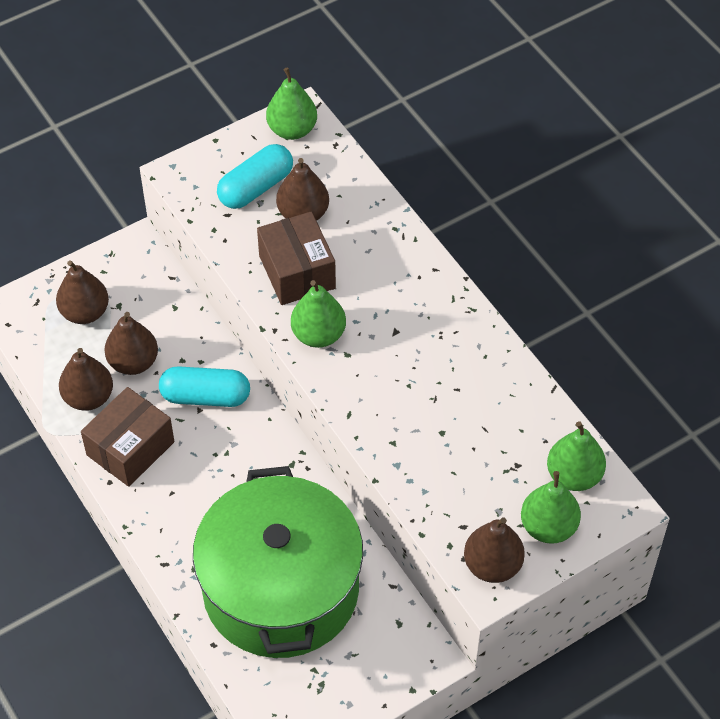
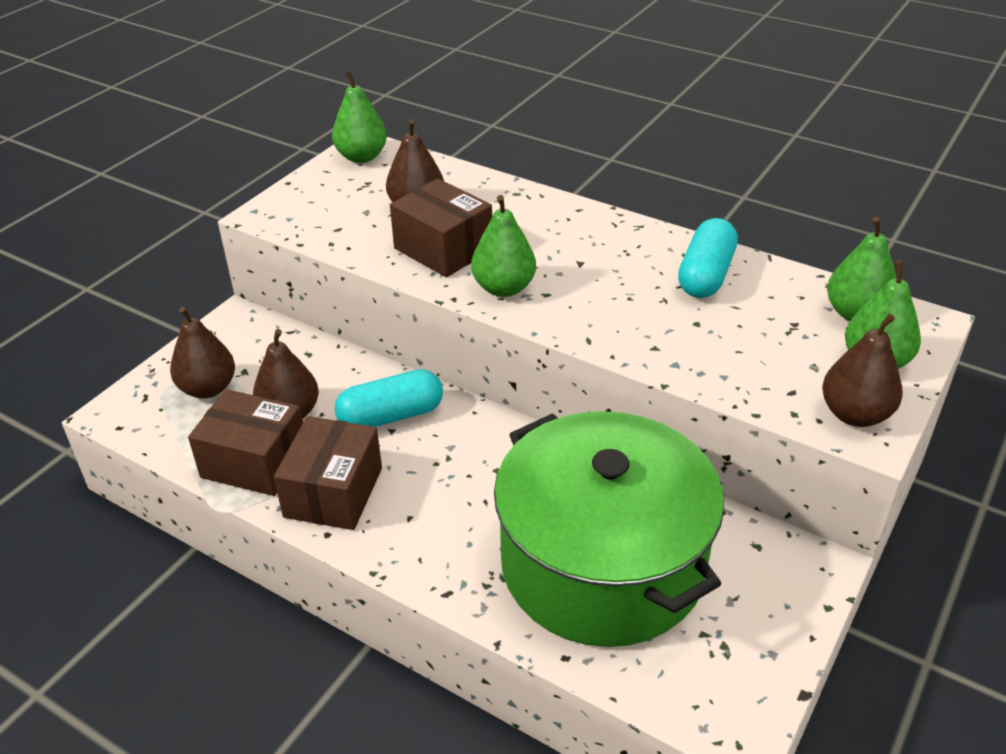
camera: 25 degrees left, 15 degrees down
(88, 397) = (254, 462): brown pear -> brown box
(256, 188) = (354, 203): turquoise capsule -> turquoise capsule (706, 275)

